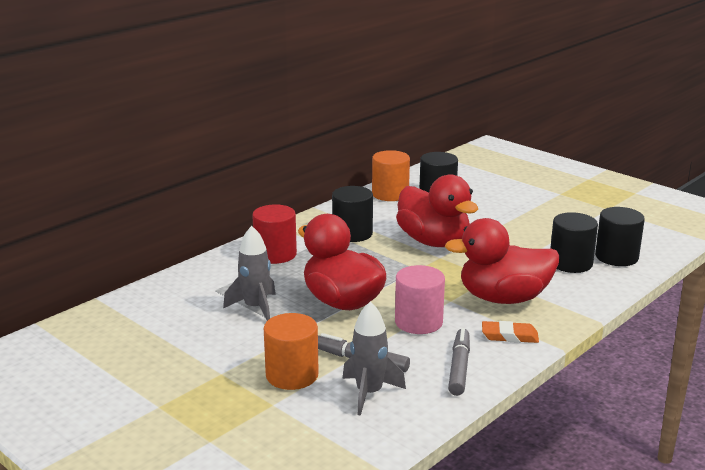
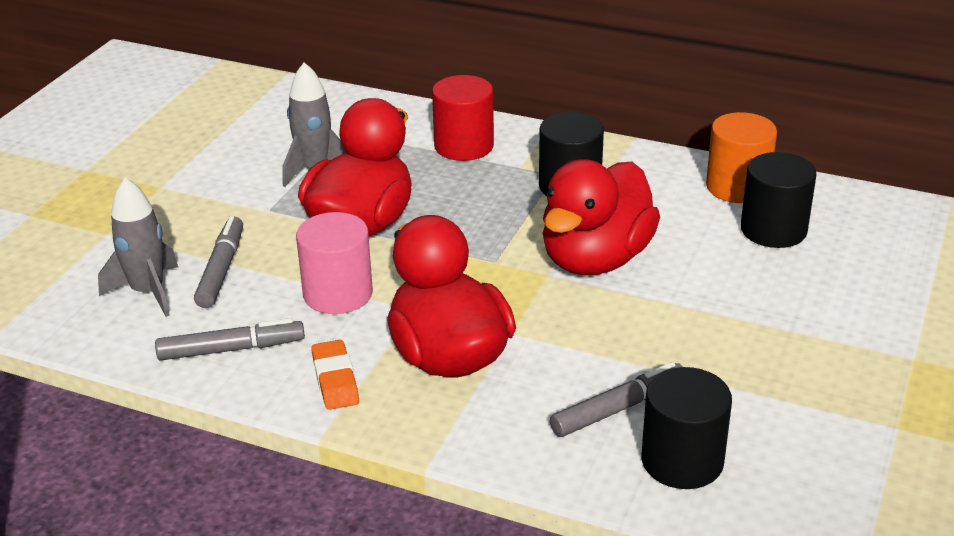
camera: 70 degrees right, 10 degrees up
(292, 375) = (170, 231): orange cylinder -> none
(570, 263) = (617, 409): black cylinder -> grey marker

